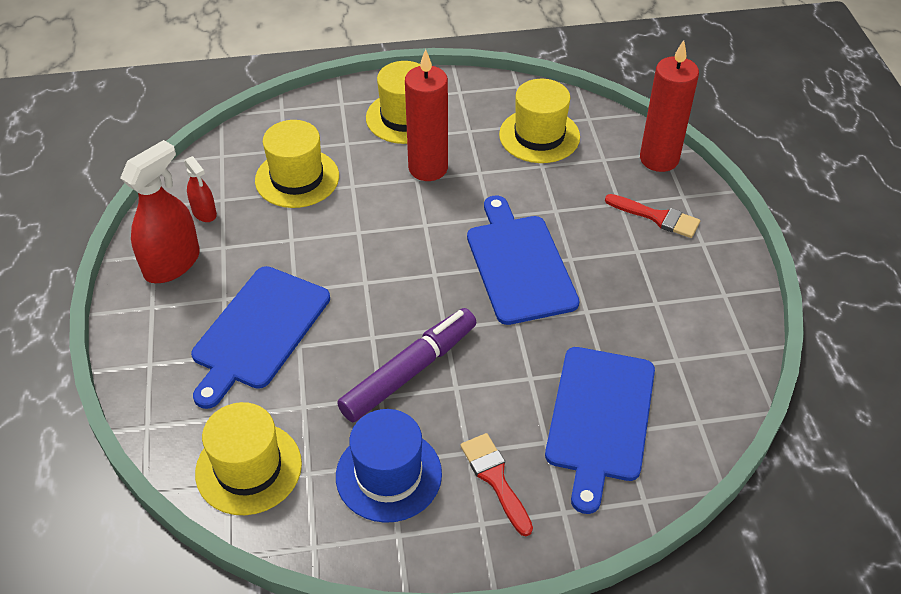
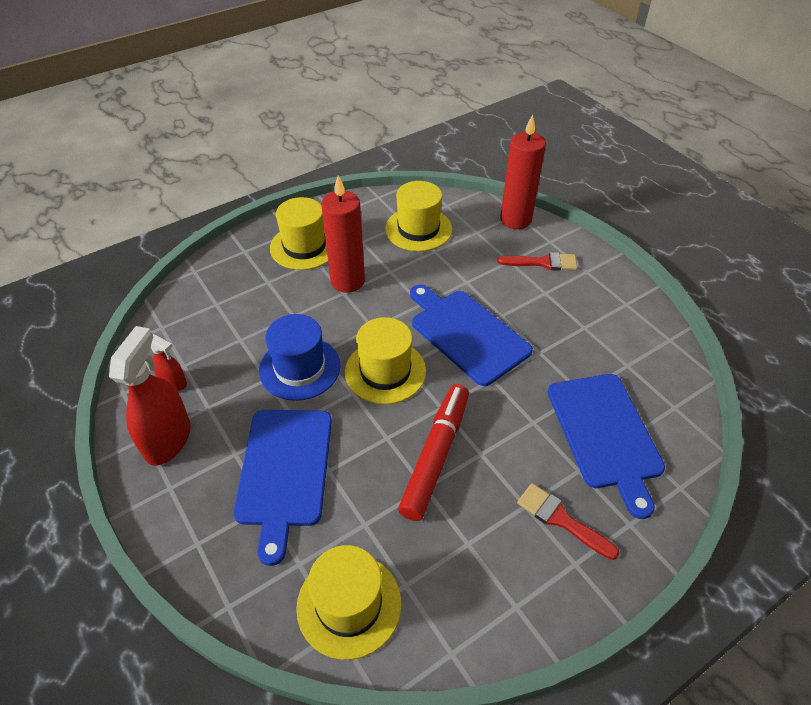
camera: 25 degrees left, 0 degrees up
(297, 178) = (241, 325): yellow hat -> yellow hat (385, 371)
(388, 475) = (474, 555): blue hat -> blue hat (300, 368)
(409, 372) = (436, 455): purple marker -> red marker

